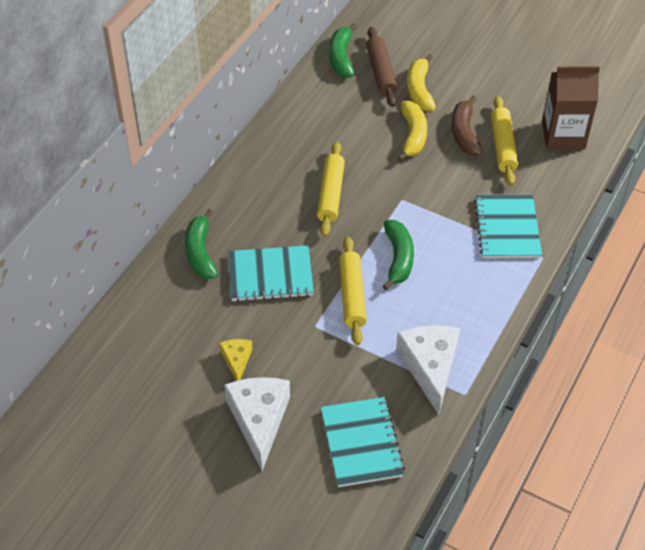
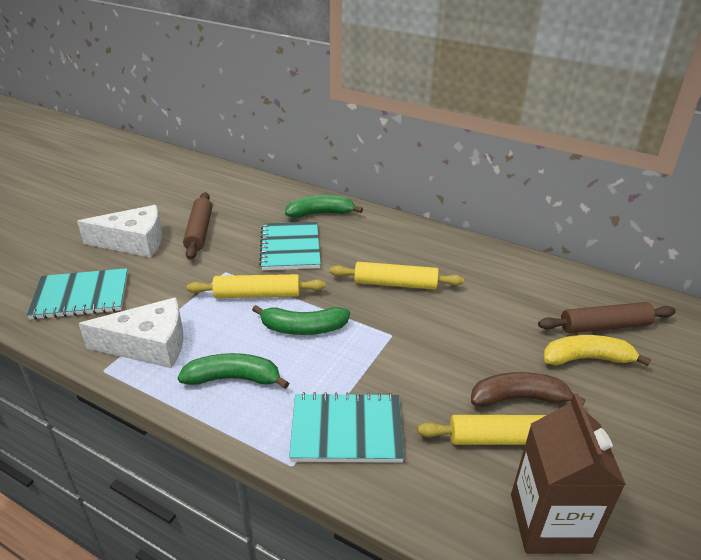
camera: 90 degrees right, 15 degrees down
(237, 360) = (199, 231): yellow cheese -> brown rolling pin
(341, 57) = (615, 296): green banana -> green banana (234, 378)
(413, 135) = (500, 348): yellow banana -> none

